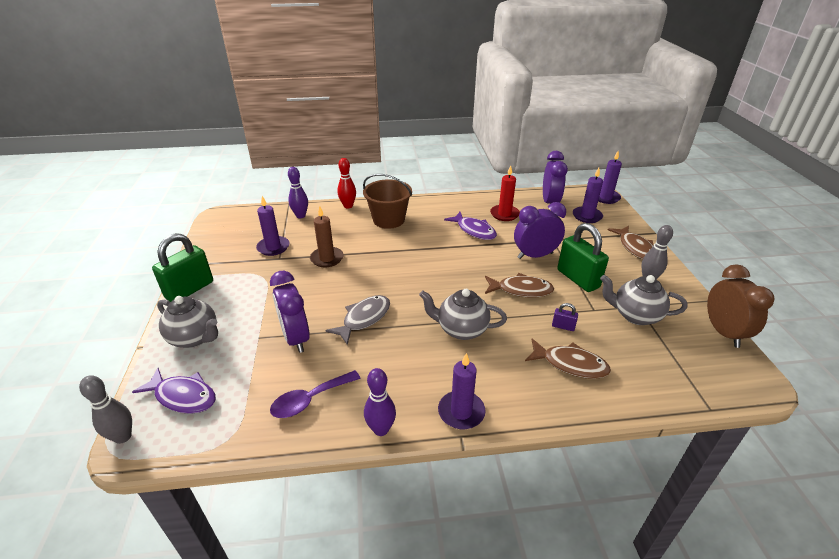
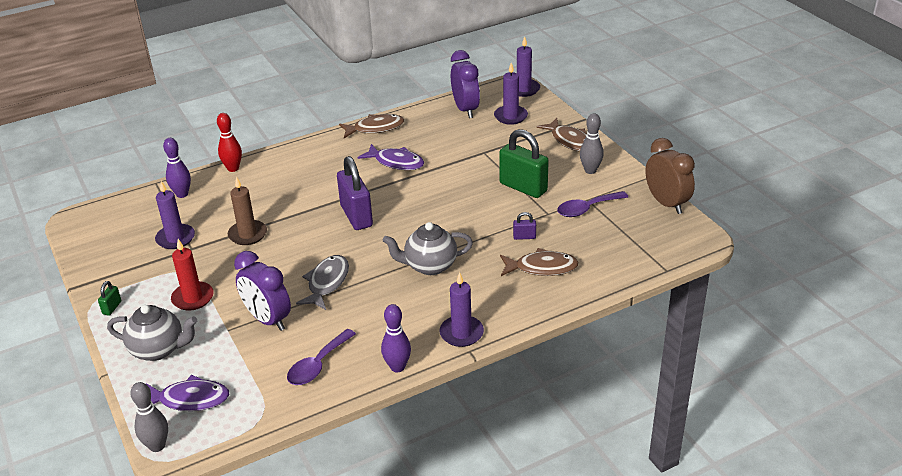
camera: 20 degrees left, 0 degrees up
(190, 290) = (112, 308): green padlock -> green padlock, size x0.43
(388, 220) = (292, 173): brown bucket -> none
(420, 266) = (356, 216): none -> purple padlock
(504, 214) = (421, 135): red candle -> red candle (193, 298)
(521, 290) = (471, 213): brown fish -> brown fish (375, 128)
(535, 255) = (472, 174): purple clock -> none
(635, 315) = (587, 209): grey teapot -> purple spoon

